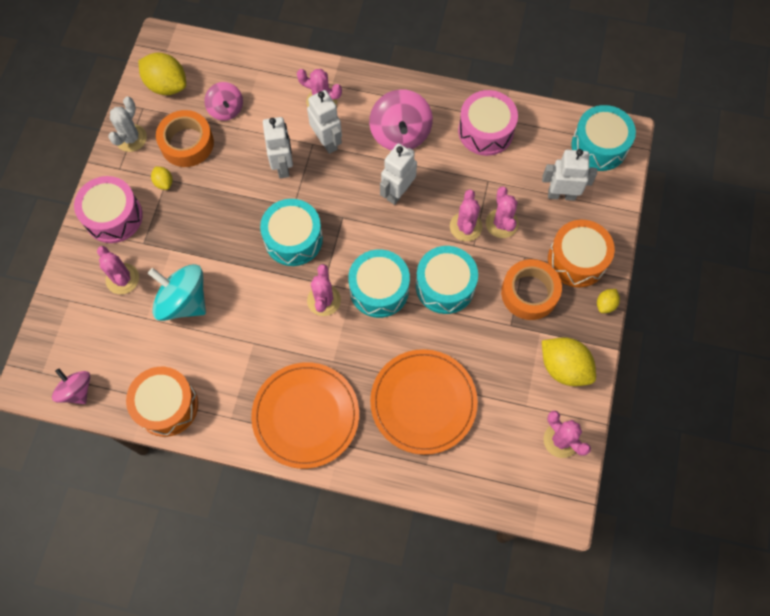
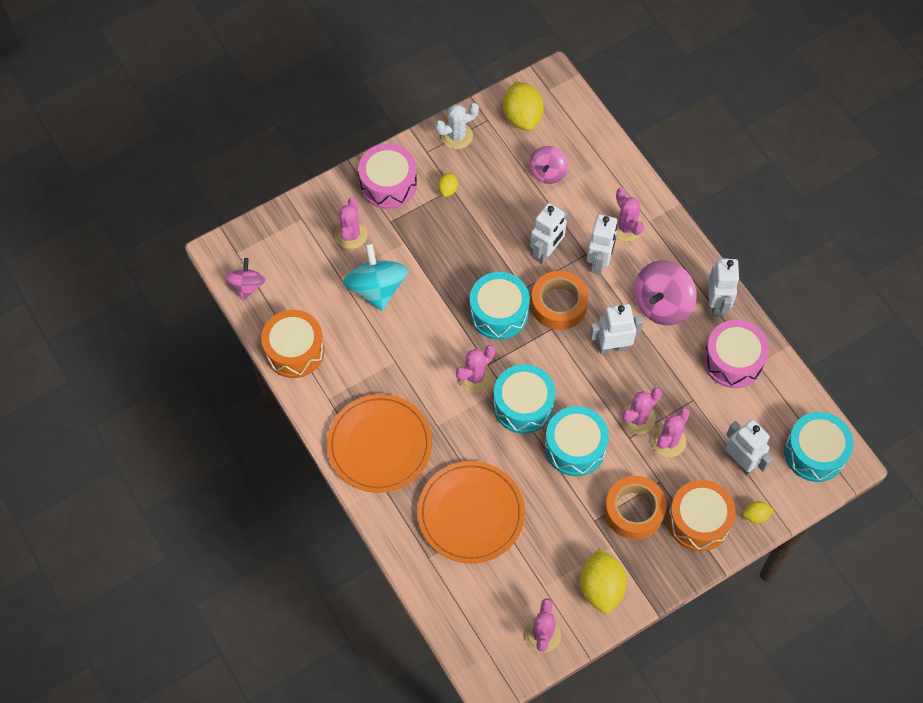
camera: 45 degrees right, 5 degrees down
(187, 143) = (493, 174): orange tape -> orange tape (559, 304)
(436, 102) = (717, 304): none -> white robot
(605, 304) = (684, 573): yellow lemon -> yellow lemon (755, 515)

